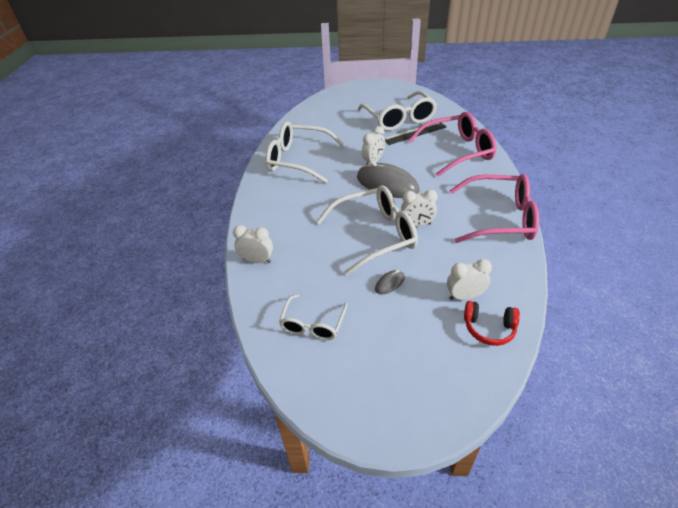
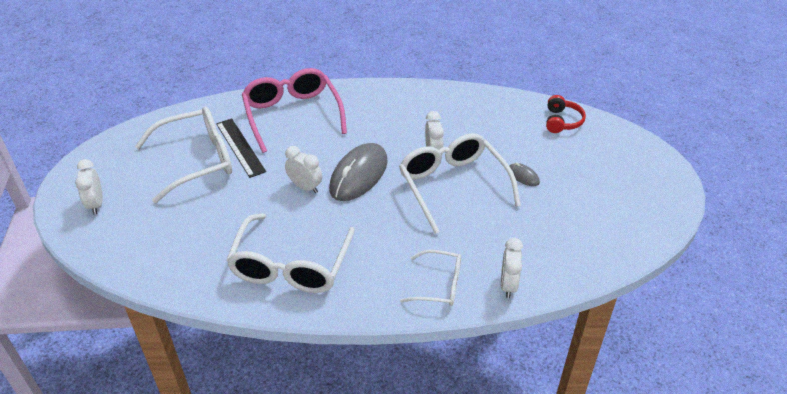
camera: 95 degrees left, 0 degrees up
(313, 324) = (588, 229): white glasses -> white glasses (439, 285)
(464, 296) = (530, 131): white clock -> white clock (96, 204)
(500, 218) = (420, 99): pink glasses -> none

